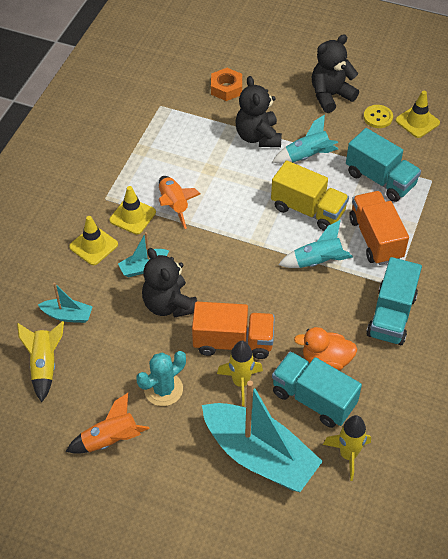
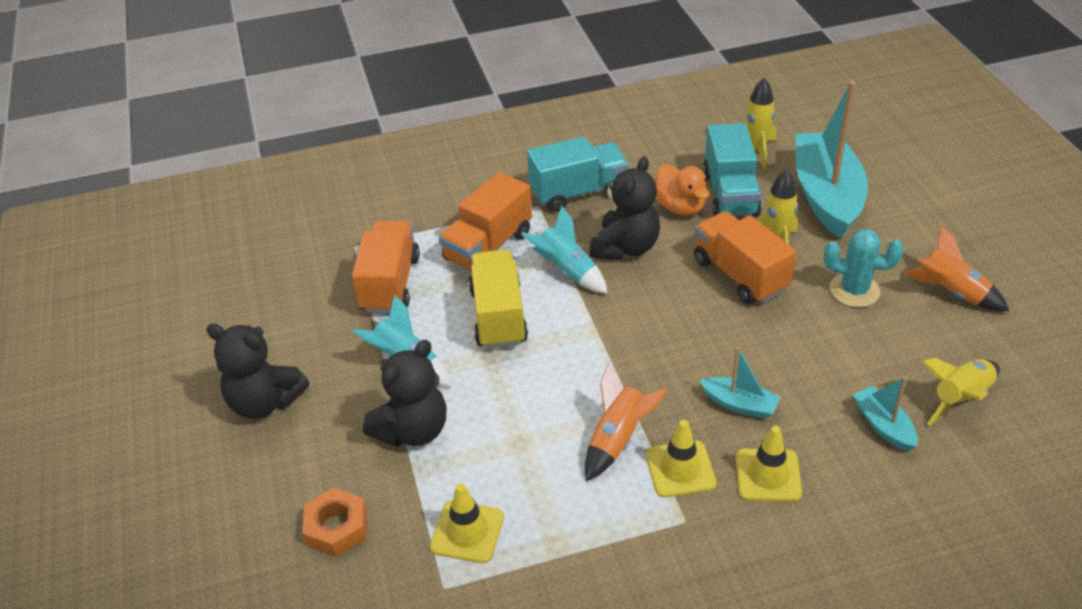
camera: 125 degrees left, 10 degrees down
(169, 304) = (759, 349): black teddy bear -> black teddy bear (625, 247)
(378, 117) = (275, 336): yellow button -> none
(380, 179) = (390, 284): turquoise truck -> orange truck
(417, 122) = (256, 300): yellow traffic cone -> yellow traffic cone (467, 532)

